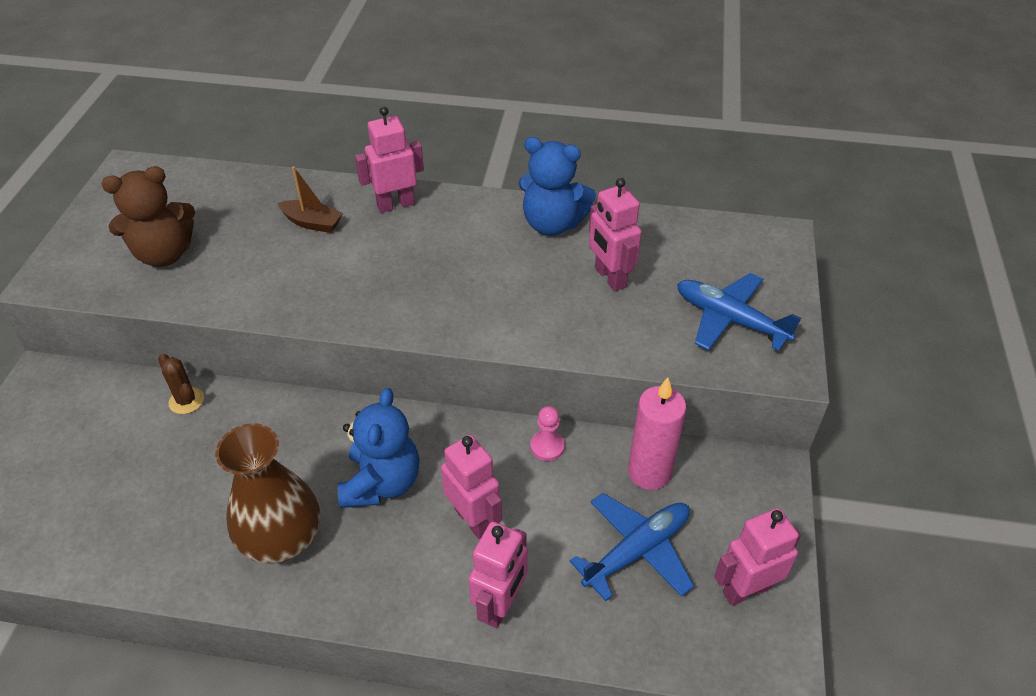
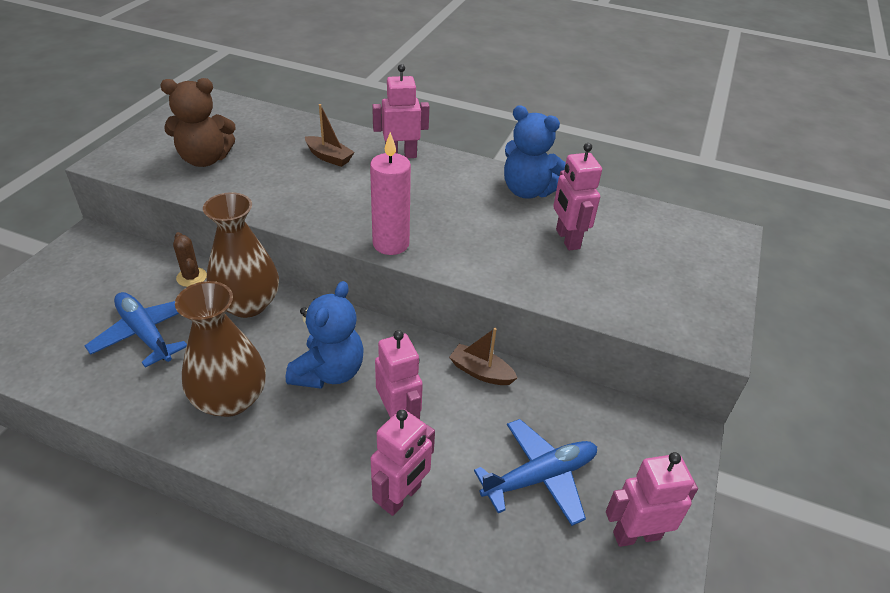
camera: 10 degrees right, 5 degrees down
(264, 421) = (247, 304): none -> brown vase
(547, 446) = (481, 372): pink pawn -> brown boat
(649, 472) = (567, 412): pink candle -> pink candle (391, 244)
(729, 319) = (668, 291): blue plane -> blue plane (145, 333)

